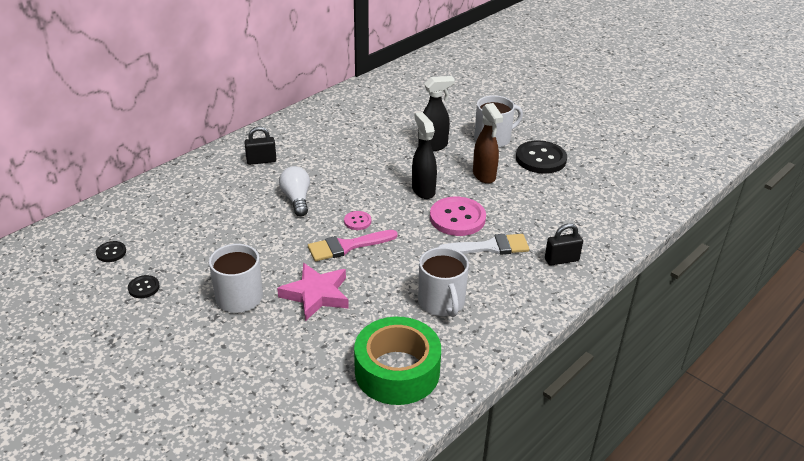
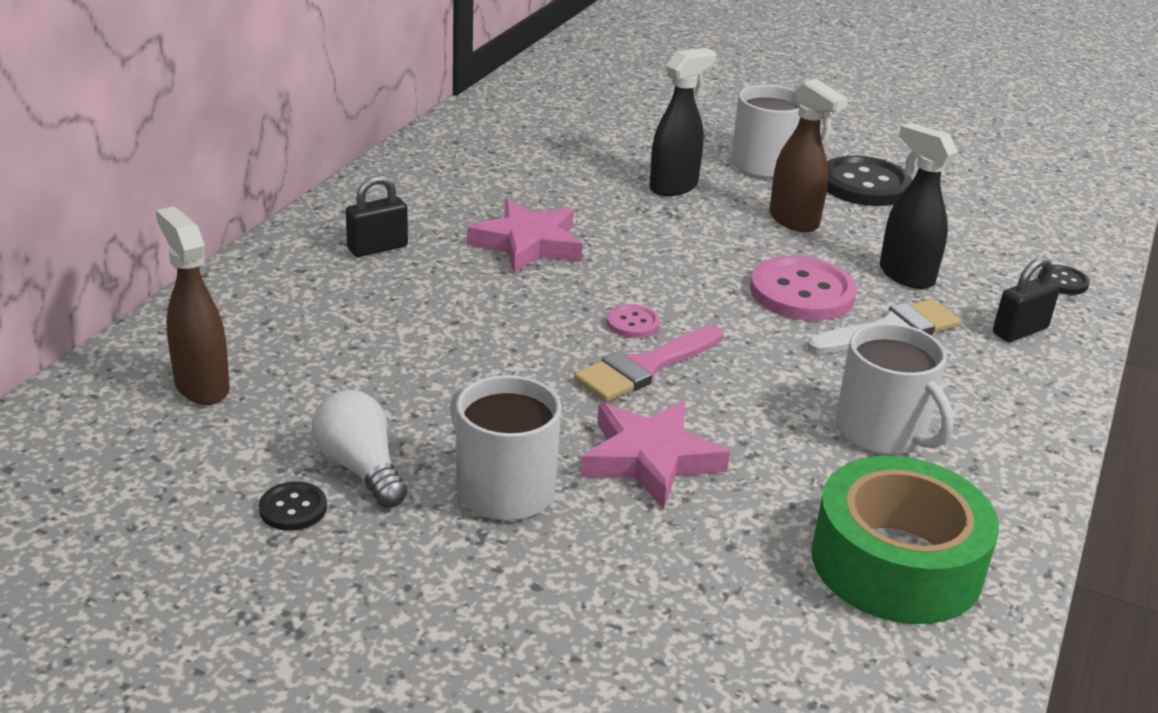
camera: 20 degrees left, 5 degrees down
(111, 252) = (176, 454): black button -> black button (1062, 282)
(140, 221) = (201, 386): none -> brown spray bottle
(296, 199) = (493, 303): white light bulb -> white light bulb (360, 468)
(335, 169) = (528, 244): none -> pink star
(423, 190) = (709, 257): black spray bottle -> black spray bottle (905, 275)

